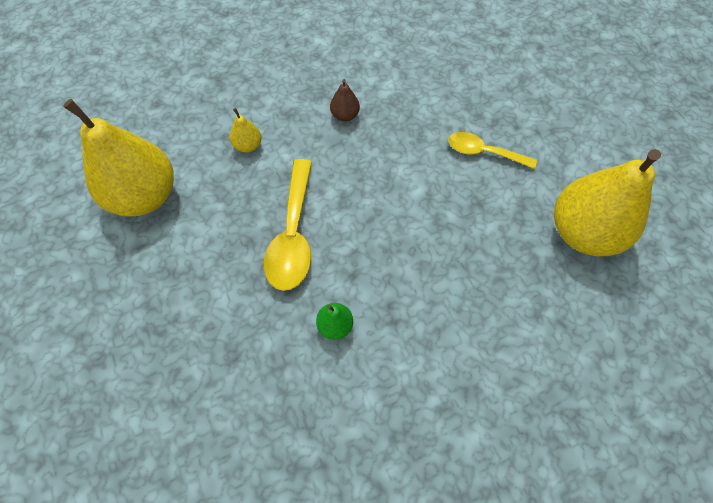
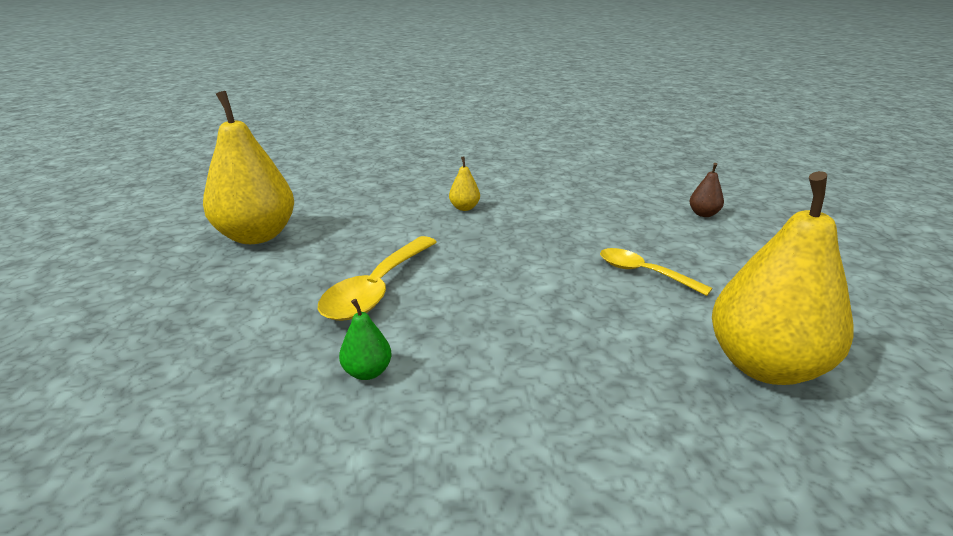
camera: 20 degrees right, 35 degrees down
(248, 146) = (381, 224): yellow pear -> yellow pear (464, 208)
(345, 115) = (494, 223): brown pear -> brown pear (703, 214)

